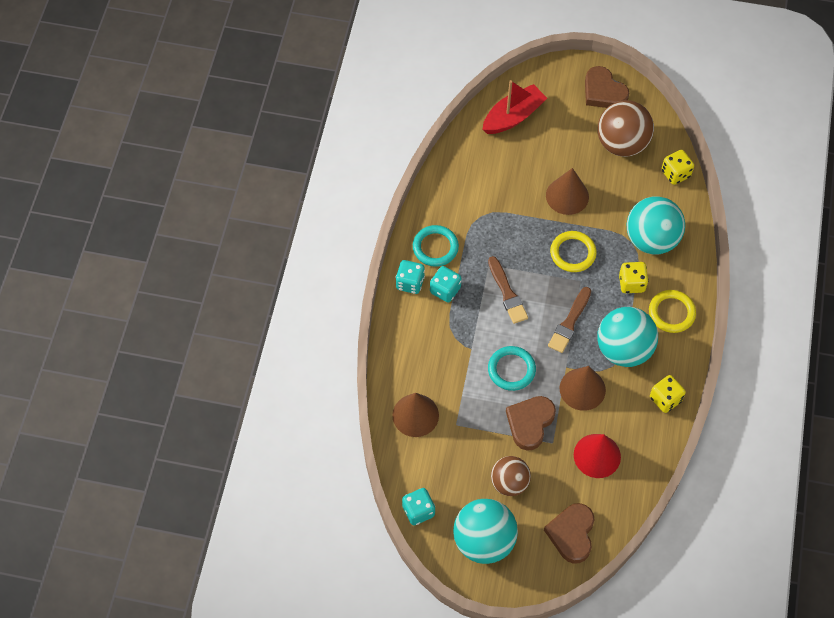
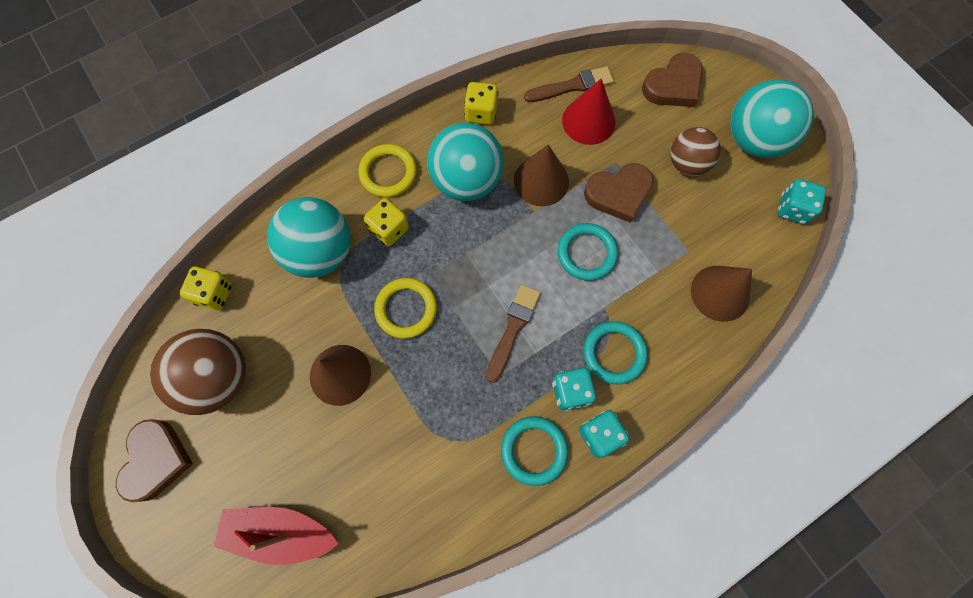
camera: 135 degrees left, 10 degrees up
(442, 329) = (614, 353): none -> turquoise ring
(569, 322) = (486, 246): brown brush -> brown brush (572, 86)

